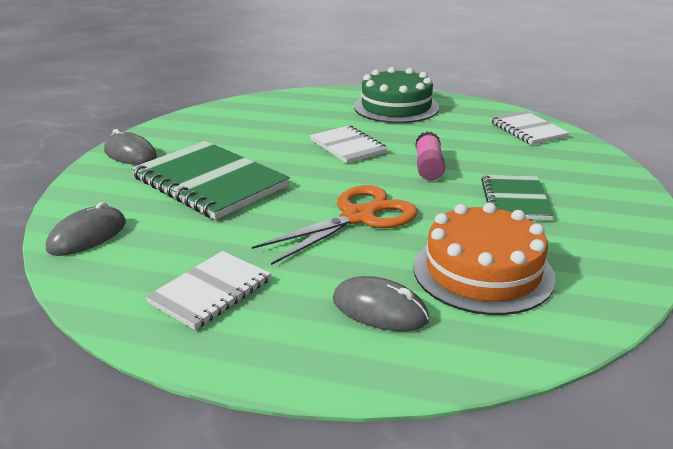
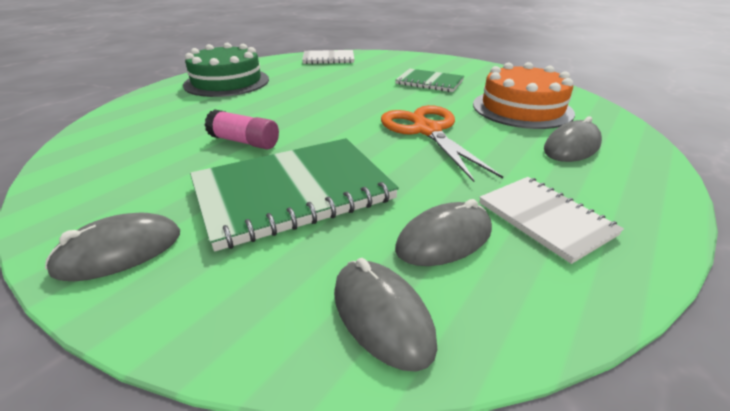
camera: 70 degrees left, 5 degrees up
(167, 247) = (444, 239): none -> grey mouse
(347, 146) = (285, 112): white notebook -> none
(428, 167) = (358, 93): pink glue stick -> pink glue stick (244, 142)

